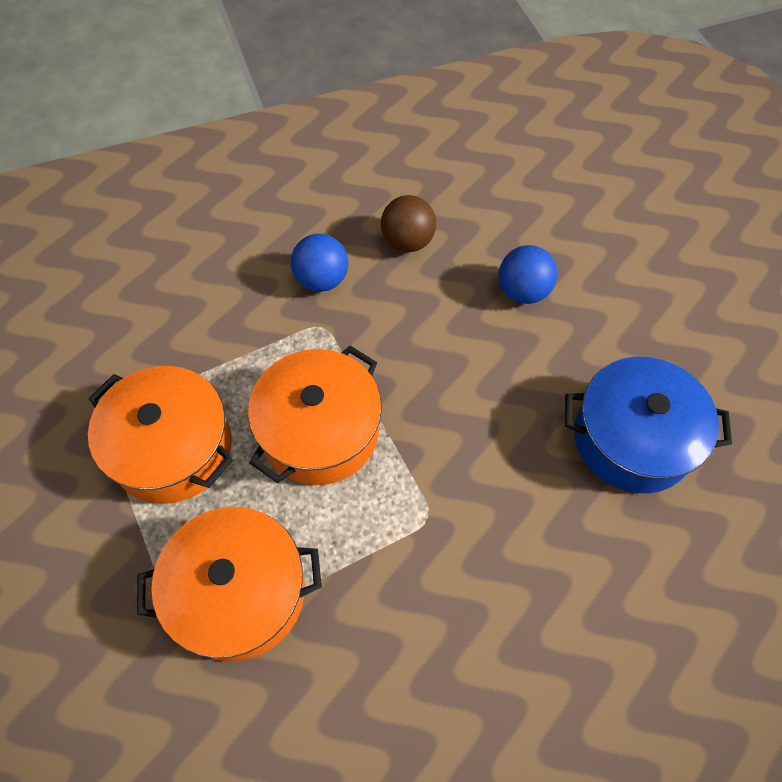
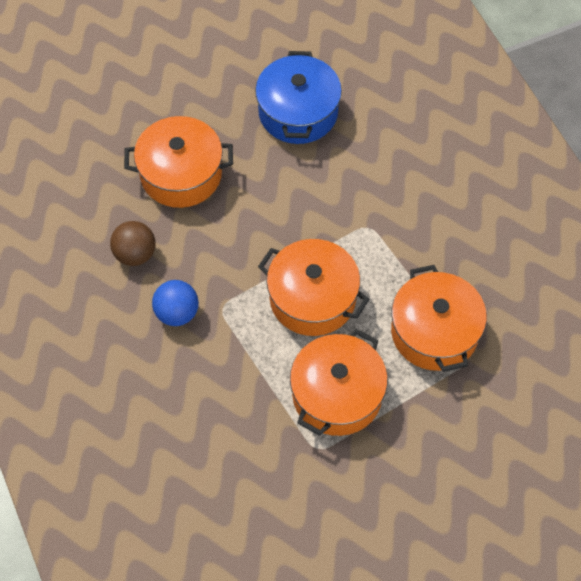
camera: 95 degrees left, 0 degrees up
(523, 291) = (181, 174): blue ball -> orange pot

